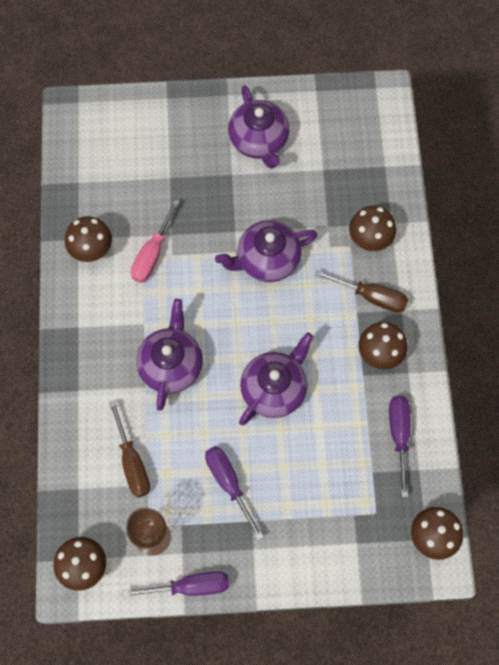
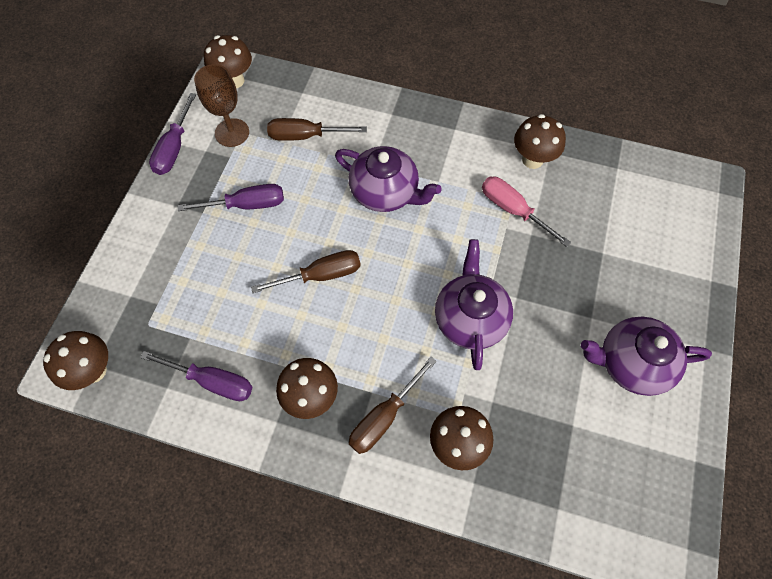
camera: 110 degrees right, 5 degrees down
(274, 388) = (320, 275): purple teapot -> brown screwdriver

